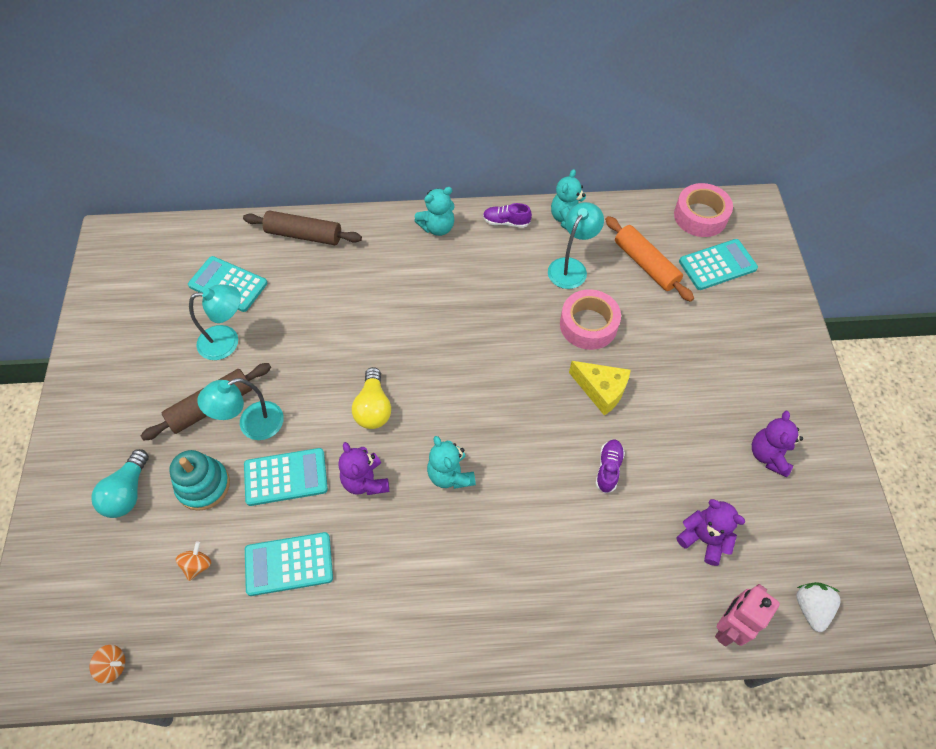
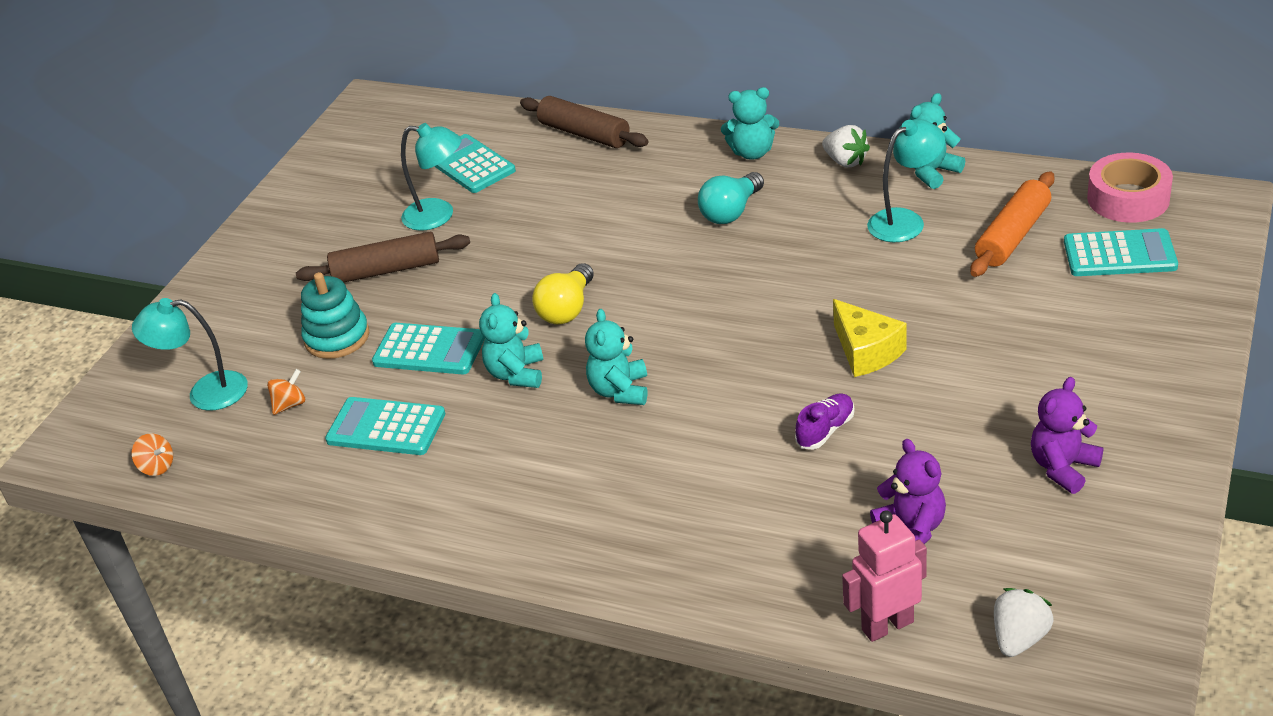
camera: 30 degrees right, 20 degrees down
(127, 493) = (256, 326): turquoise light bulb -> turquoise light bulb (731, 212)
(252, 425) = (420, 296): turquoise lamp -> turquoise lamp (205, 393)
(365, 481) = (516, 374): purple teddy bear -> turquoise teddy bear
(506, 222) = (845, 161): purple shoe -> white strawberry
(588, 325) = (891, 283): pink tape -> none
(646, 264) = (1013, 236): orange rolling pin -> orange rolling pin turned 45 degrees clockwise

